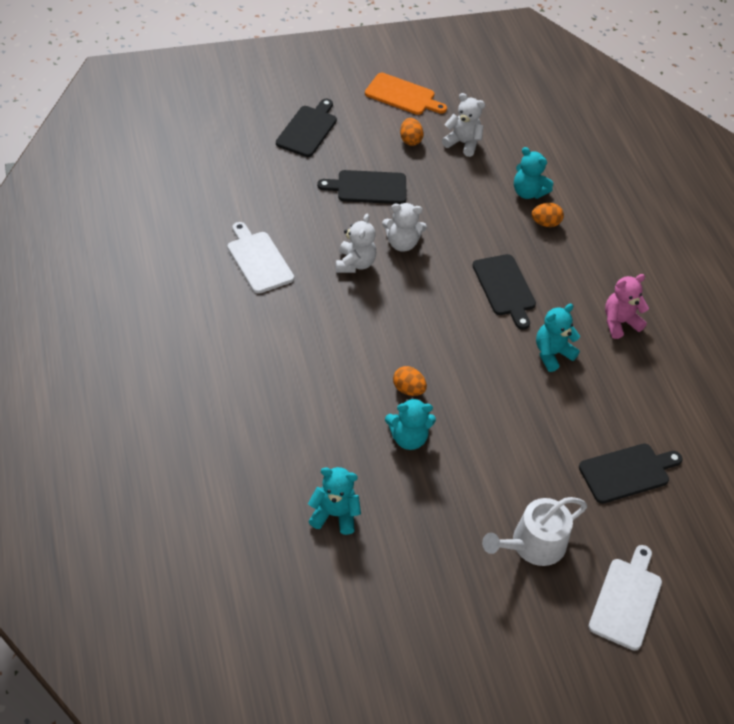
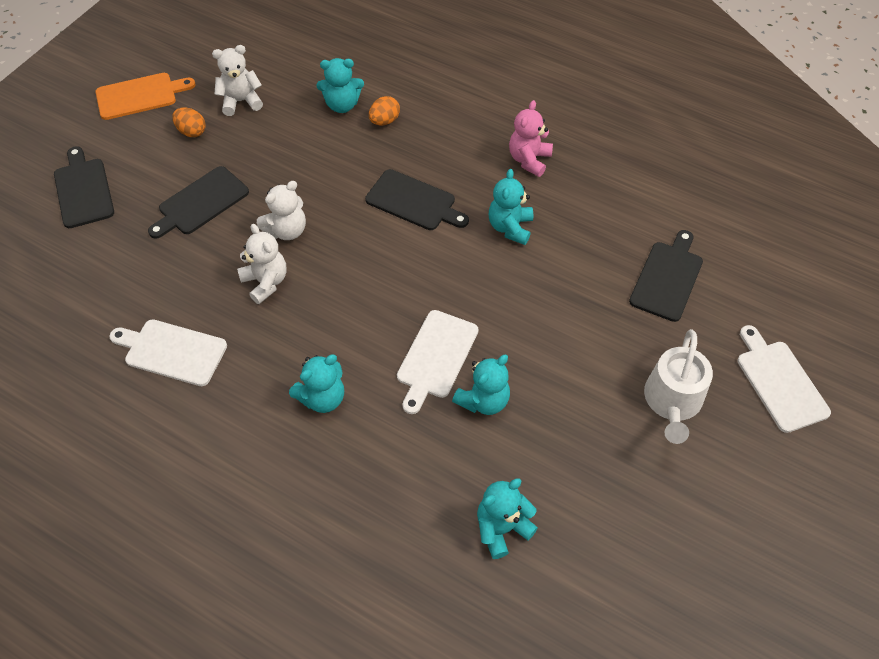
camera: 40 degrees left, 5 degrees up
(314, 355) = (322, 398): none -> turquoise teddy bear
(408, 389) = (436, 357): orange egg -> white cutting board

